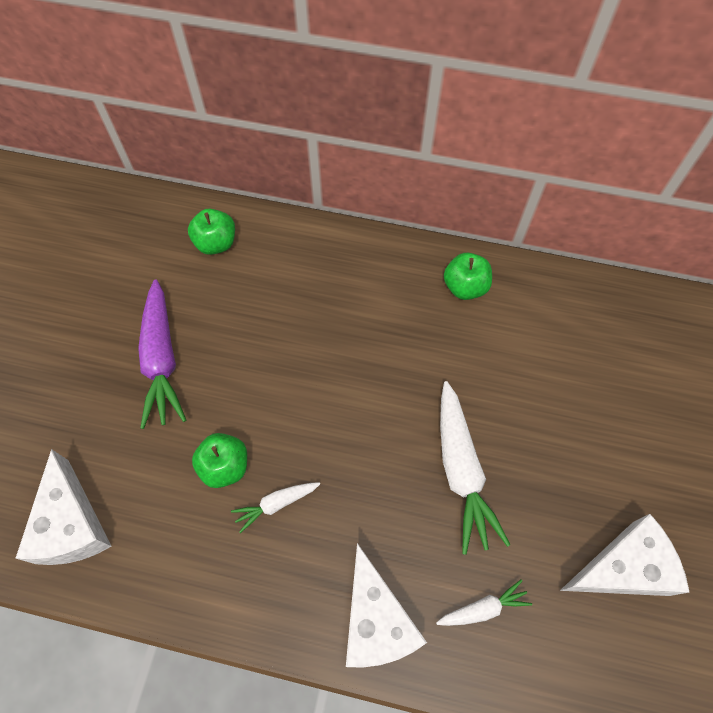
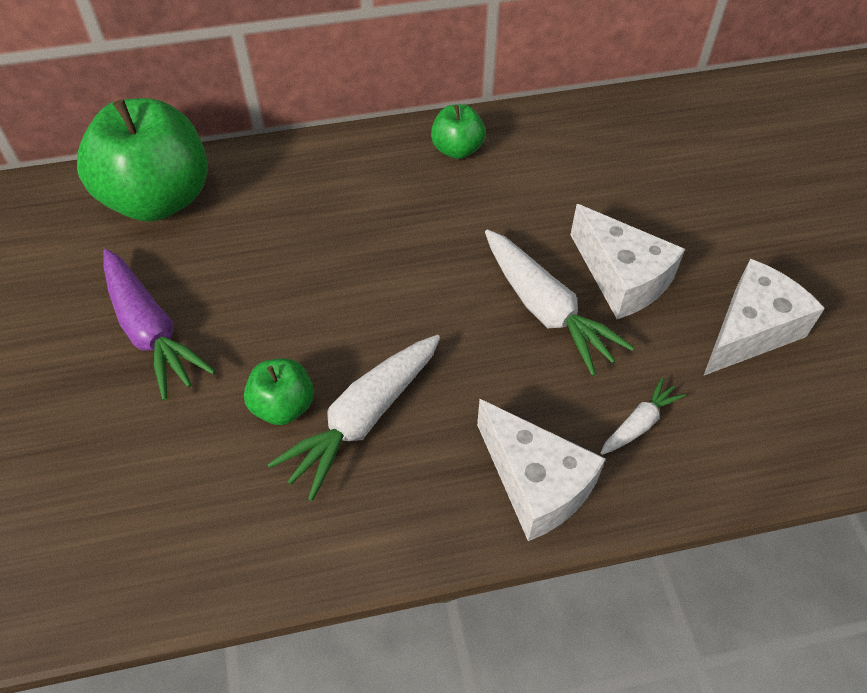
camera: 25 degrees left, 10 degrees down
(72, 524) = (121, 541): white cheese -> white cheese (621, 278)
(216, 243) = (159, 199): green apple -> green apple, size x2.10
(276, 504) = (363, 419): white carrot -> white carrot, size x1.93

